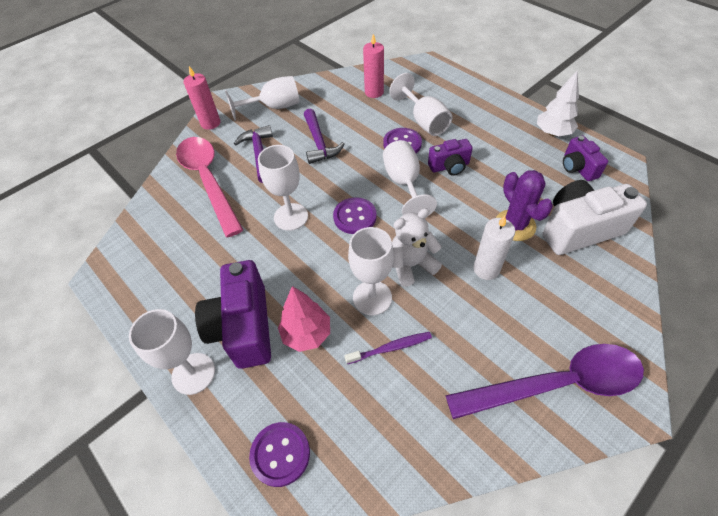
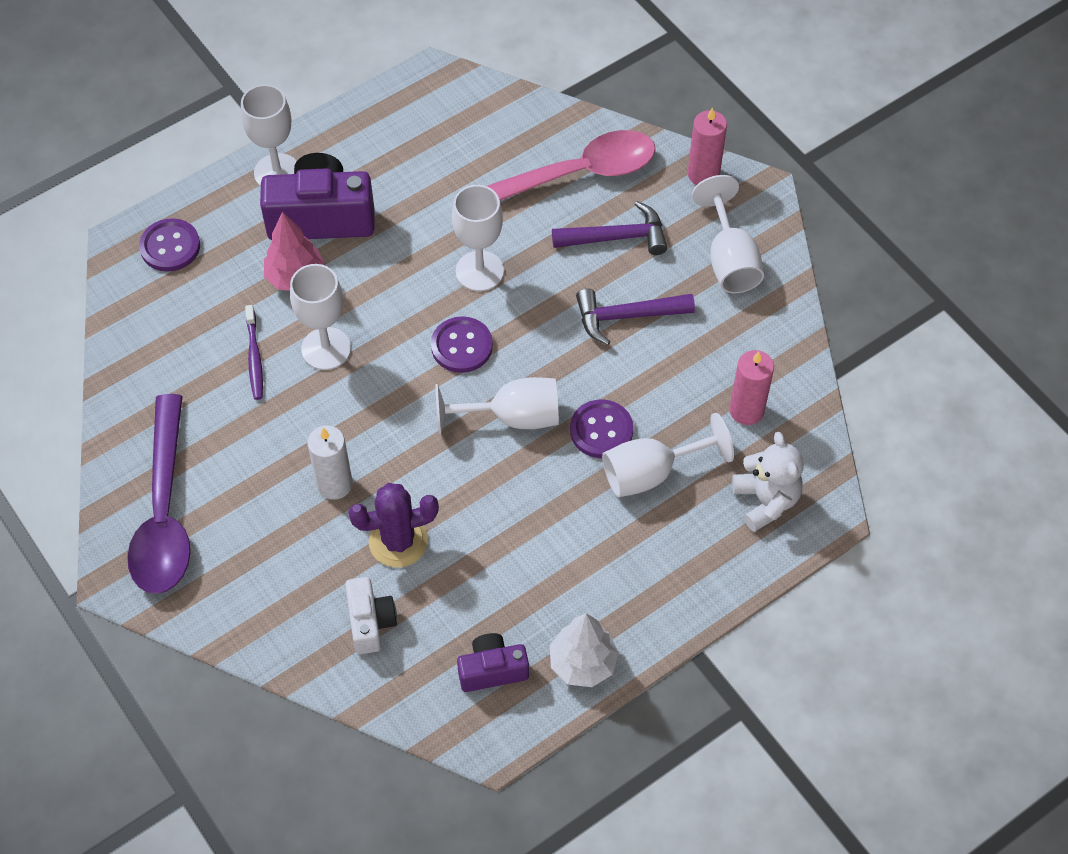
camera: 95 degrees right, 5 degrees up
(411, 265) = (363, 399): white teddy bear -> white teddy bear (766, 501)
(449, 166) = (535, 486): purple camera -> none
(579, 229) = (370, 622): white camera -> white camera, size x0.56

